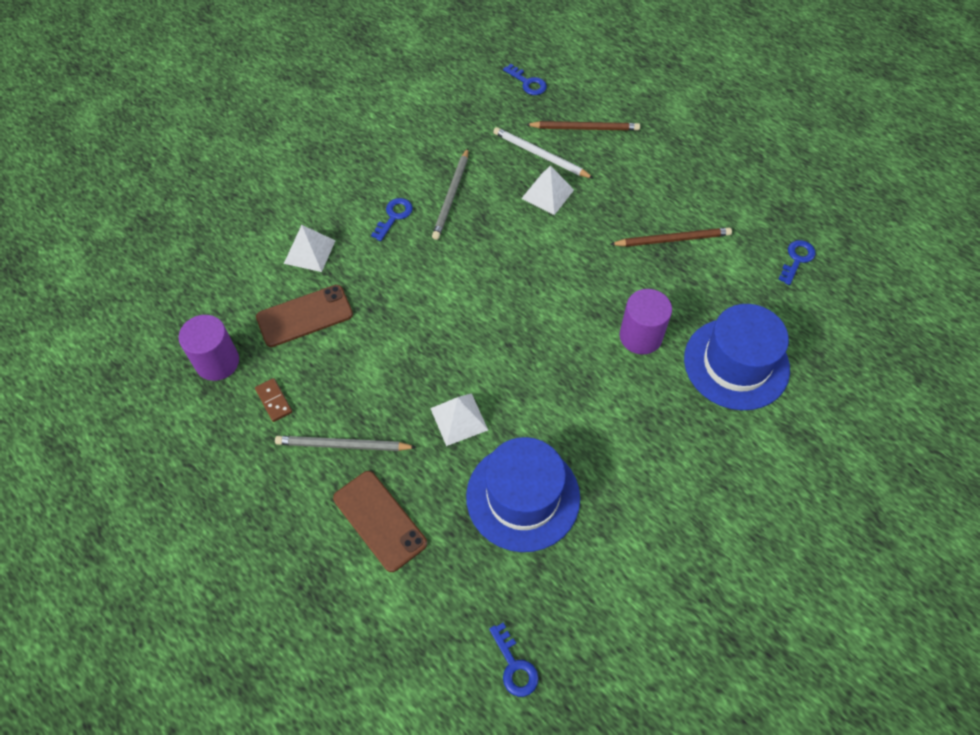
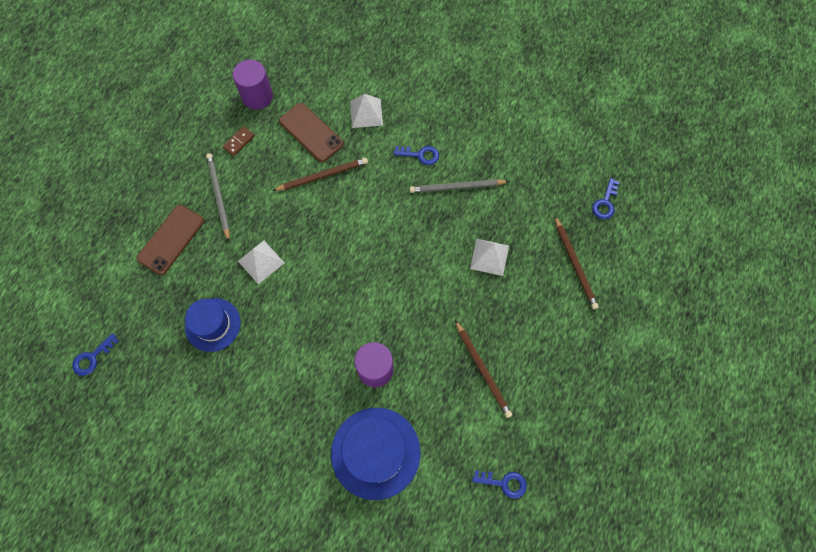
camera: 70 degrees right, 10 degrees up
(372, 320) = (322, 176): none -> brown pencil
(523, 497) = (213, 324): blue hat -> blue hat, size x0.66
(540, 155) = (528, 238): white pencil -> none

